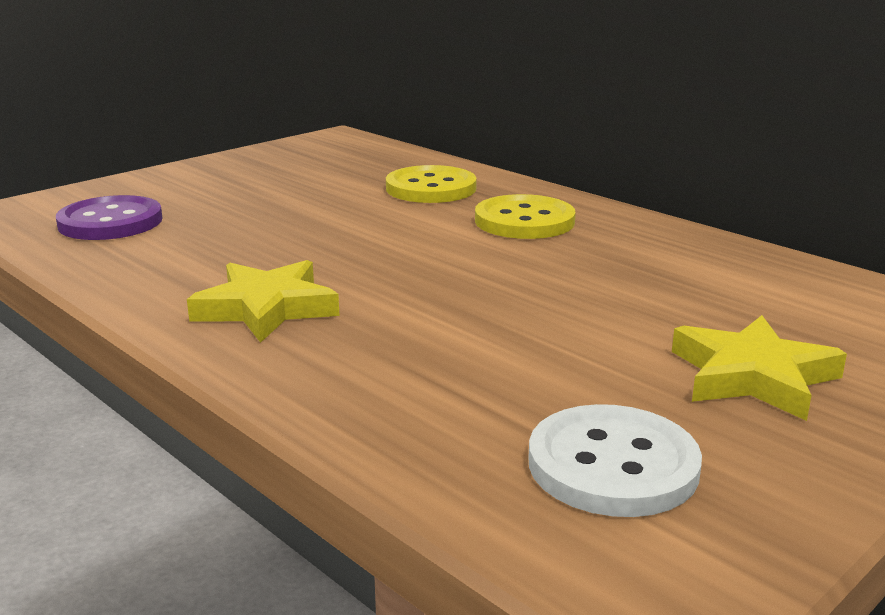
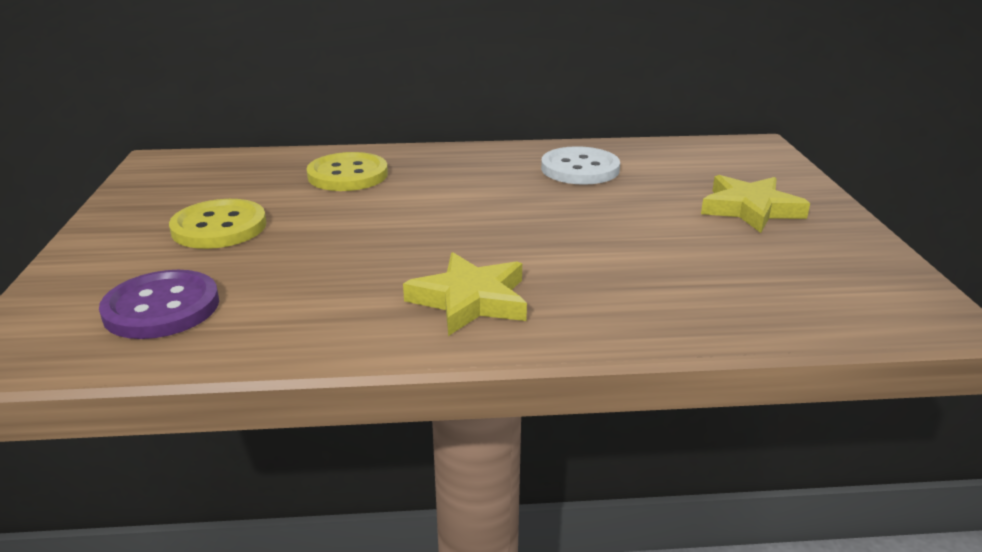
camera: 50 degrees left, 5 degrees up
(524, 221) = (462, 174): yellow button -> yellow button (219, 227)
(612, 465) = (806, 277): white button -> white button (580, 169)

